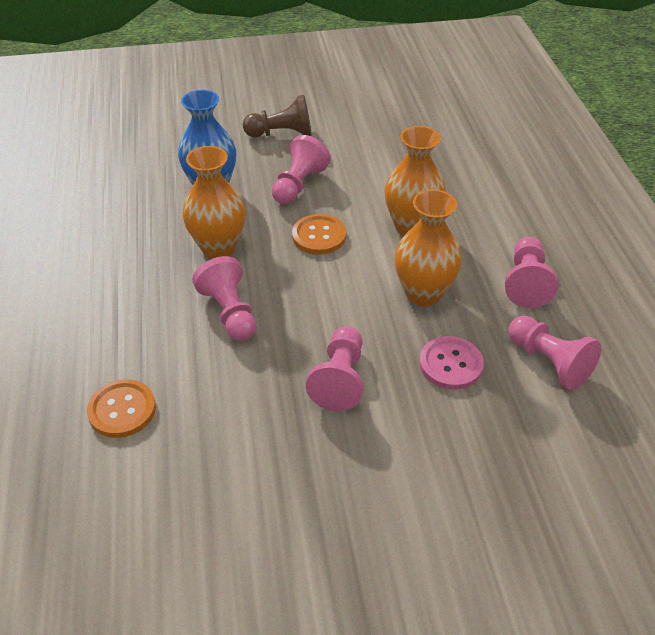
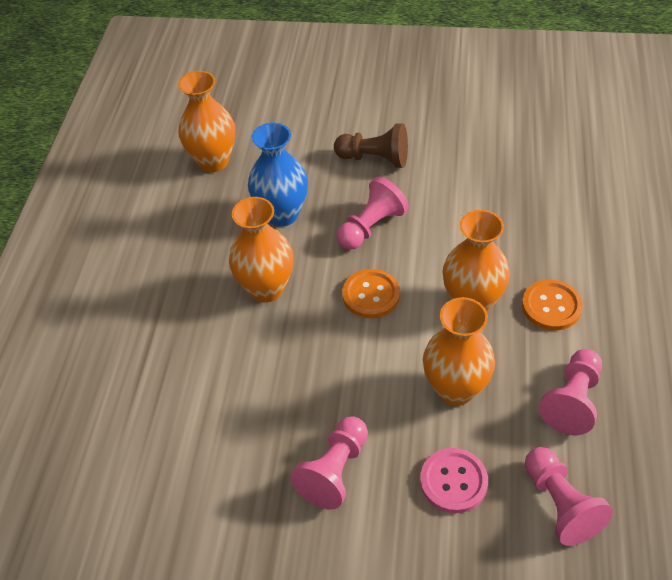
camera: 20 degrees right, 5 degrees up
(122, 410) = (121, 454): orange button -> orange button (551, 306)
(129, 157) = (213, 161): none -> orange vase
(230, 313) = (253, 368): pink pawn -> none

